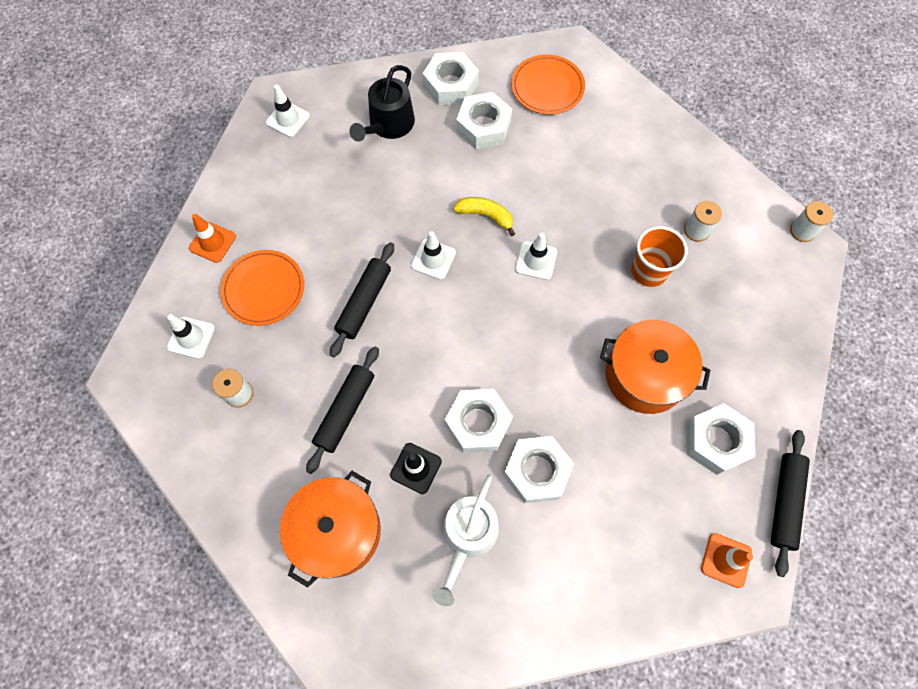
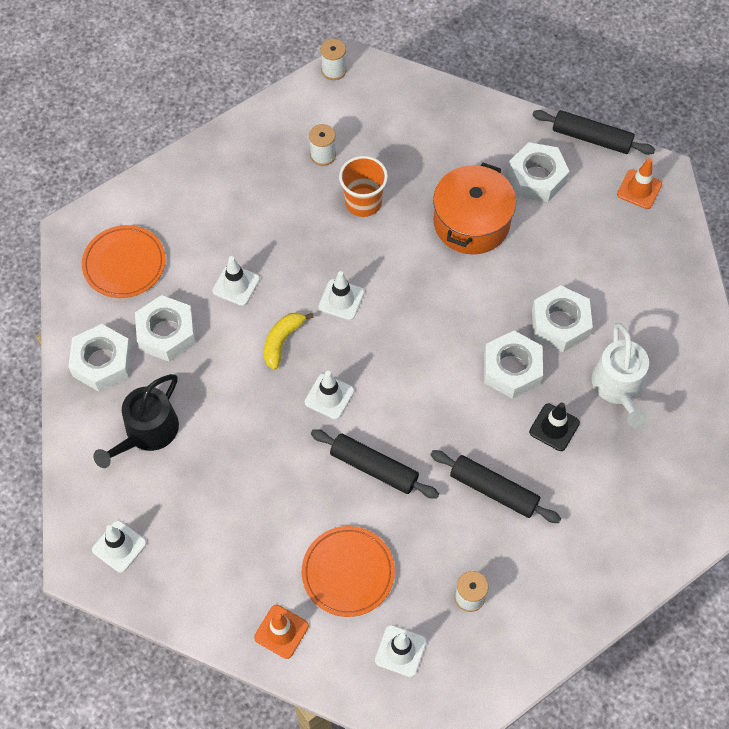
camera: 85 degrees left, 5 degrees down
(337, 531) = (613, 501): orange pot -> none
(389, 125) = (147, 432): black watering can -> black watering can turned 90 degrees clockwise
(467, 536) = (618, 387): white watering can -> white watering can turned 60 degrees clockwise
(539, 173) = (236, 285): none -> white traffic cone

